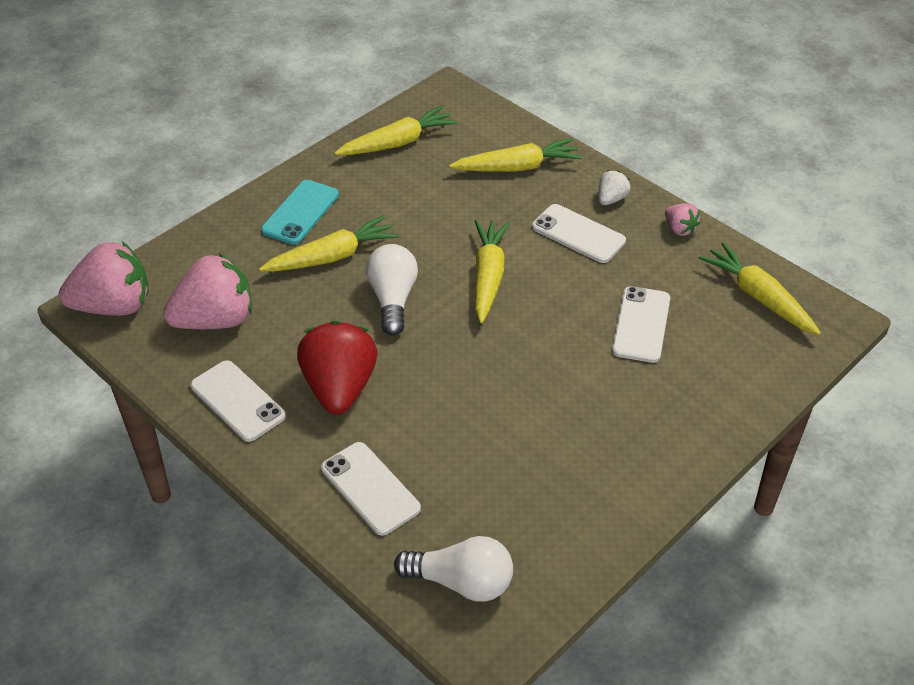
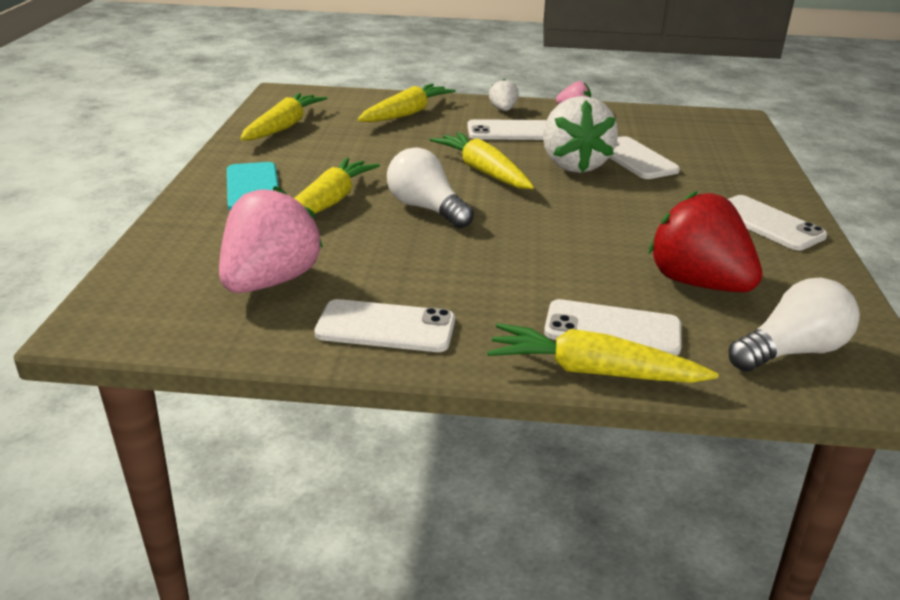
camera: 40 degrees left, 15 degrees down
(114, 306) = (127, 315): pink strawberry -> none
(339, 388) = (472, 277): red strawberry -> red strawberry (697, 283)
(575, 306) = (574, 165): none -> white strawberry
(640, 461) = (767, 223): none -> white phone
(758, 297) = (679, 124): yellow carrot -> yellow carrot (593, 372)

